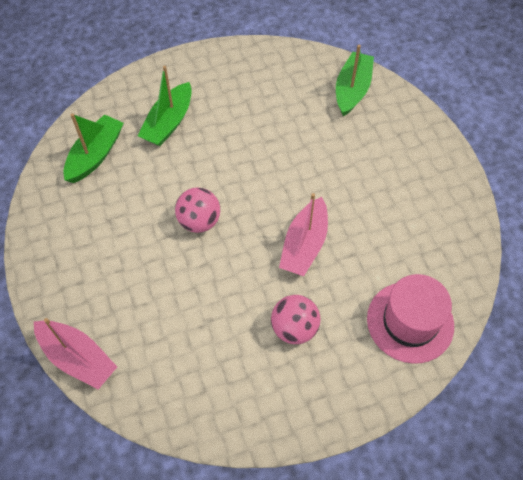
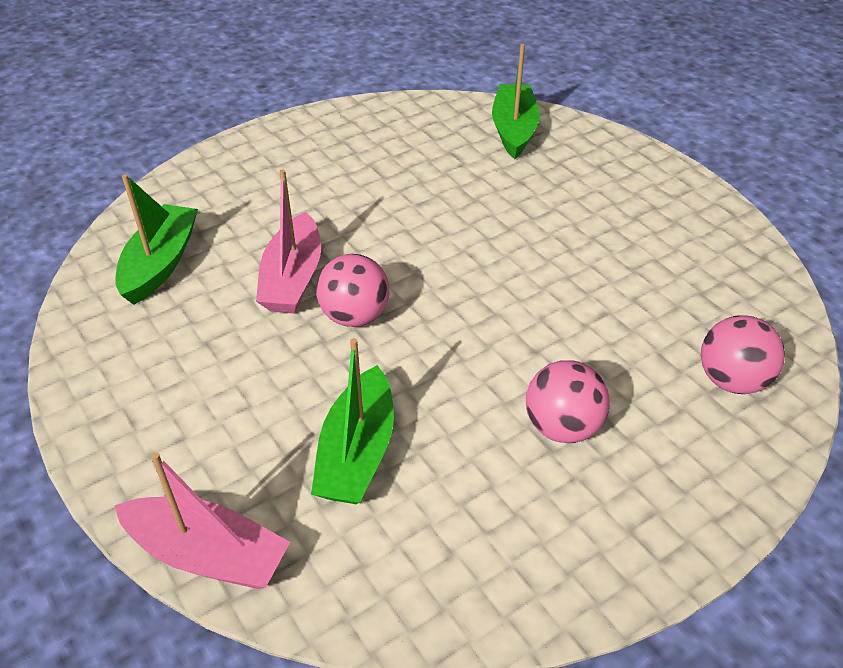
camera: 15 degrees left, 15 degrees down
(168, 122) = (265, 206): green boat -> green boat (357, 452)
(304, 245) = (528, 315): pink boat -> pink boat (293, 278)
(410, 322) = (731, 380): pink hat -> pink ball

